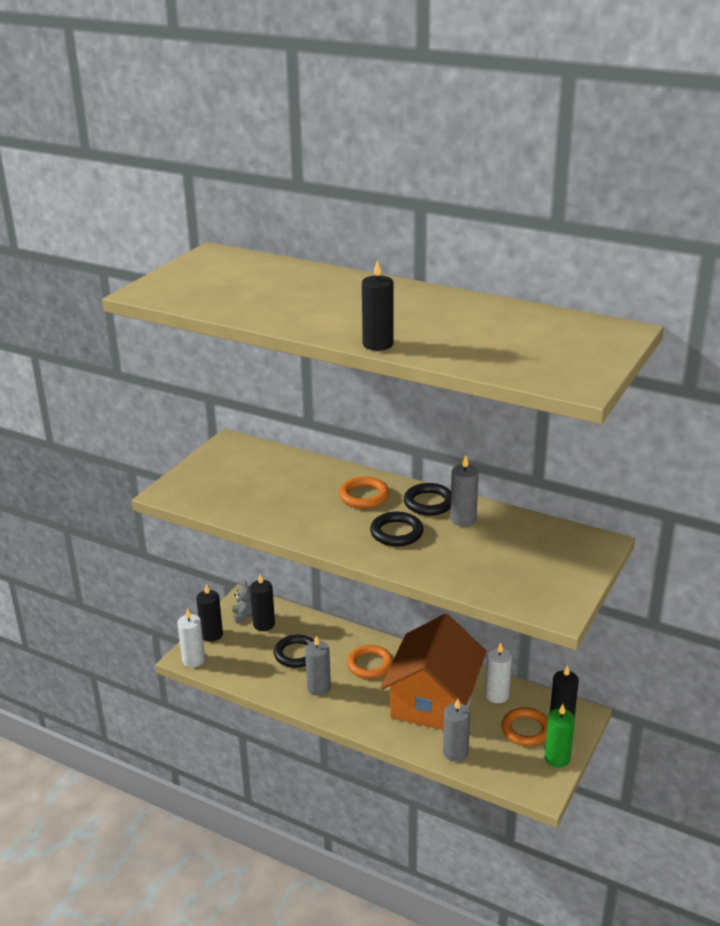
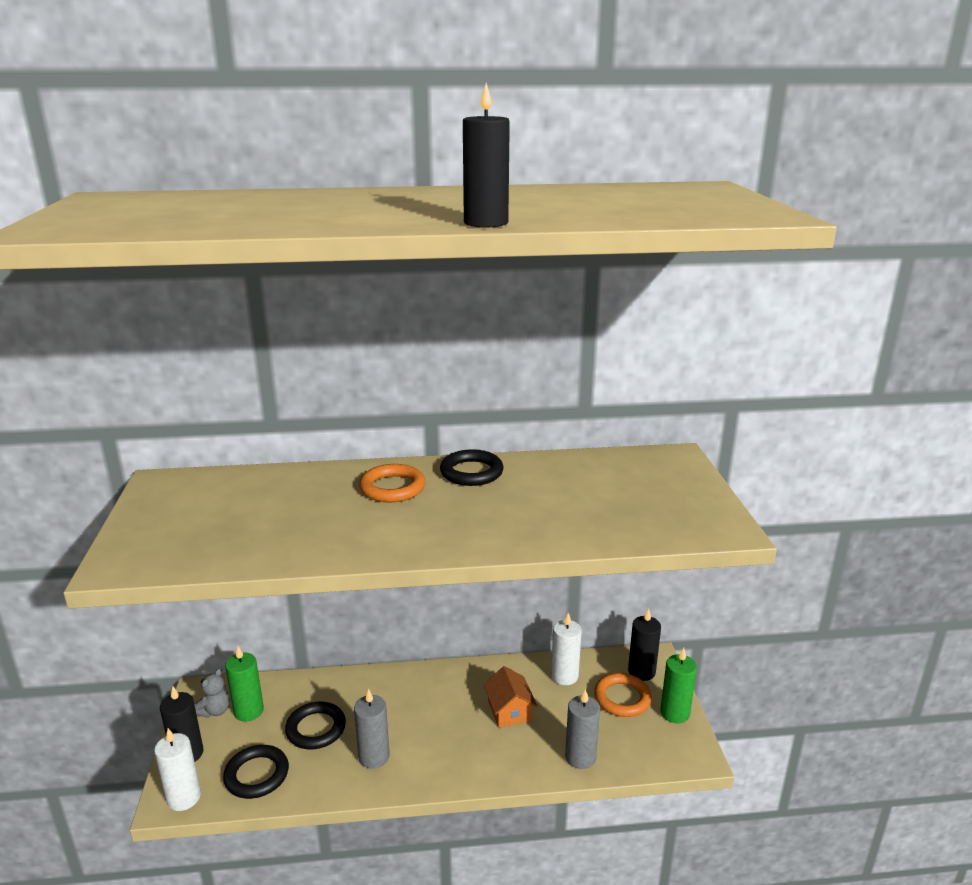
camera: 35 degrees left, 5 degrees down
(244, 615) = (215, 711): grey teddy bear -> grey teddy bear turned 75 degrees clockwise
(264, 624) = (249, 711): black candle -> green candle
(370, 665) = (411, 703): orange ring -> none
(396, 533) = (472, 512): black ring -> black ring (257, 775)
(433, 700) = (509, 710): orange house -> orange house, size x0.42
(463, 519) = (525, 476): grey candle -> none

